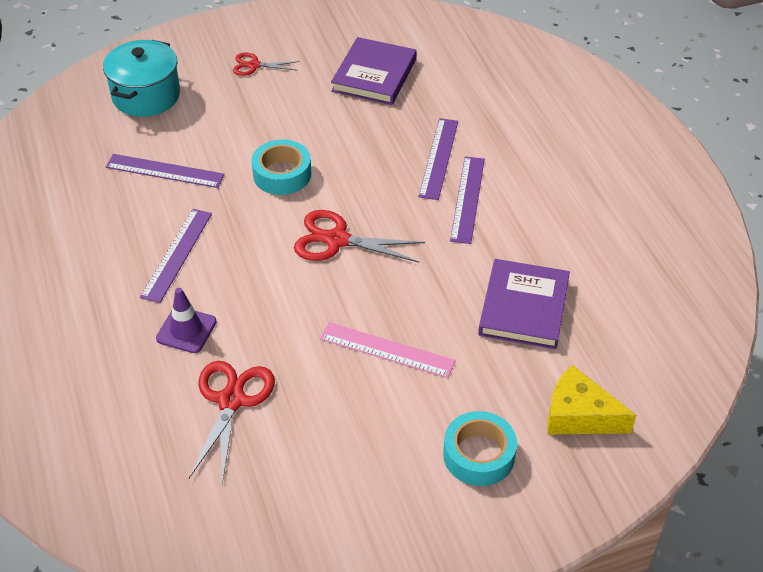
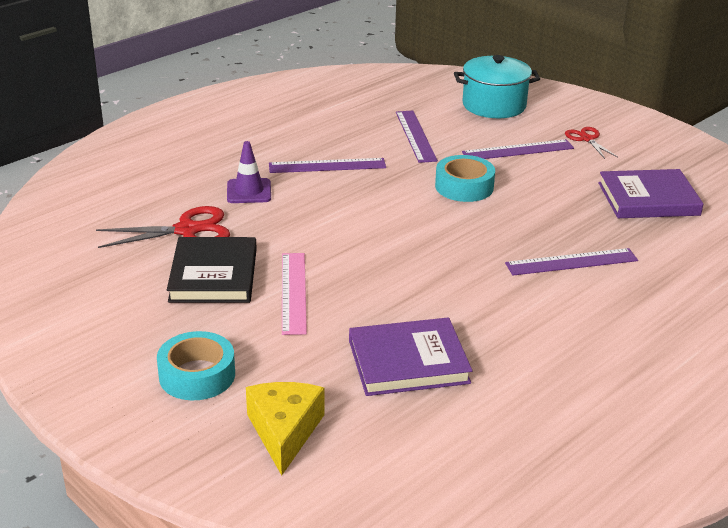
camera: 65 degrees right, 15 degrees down
(326, 401) = (213, 275): none -> black book
(337, 240) = (408, 233): red scissors -> none
(467, 199) = (531, 292): purple ruler -> purple ruler (518, 150)

